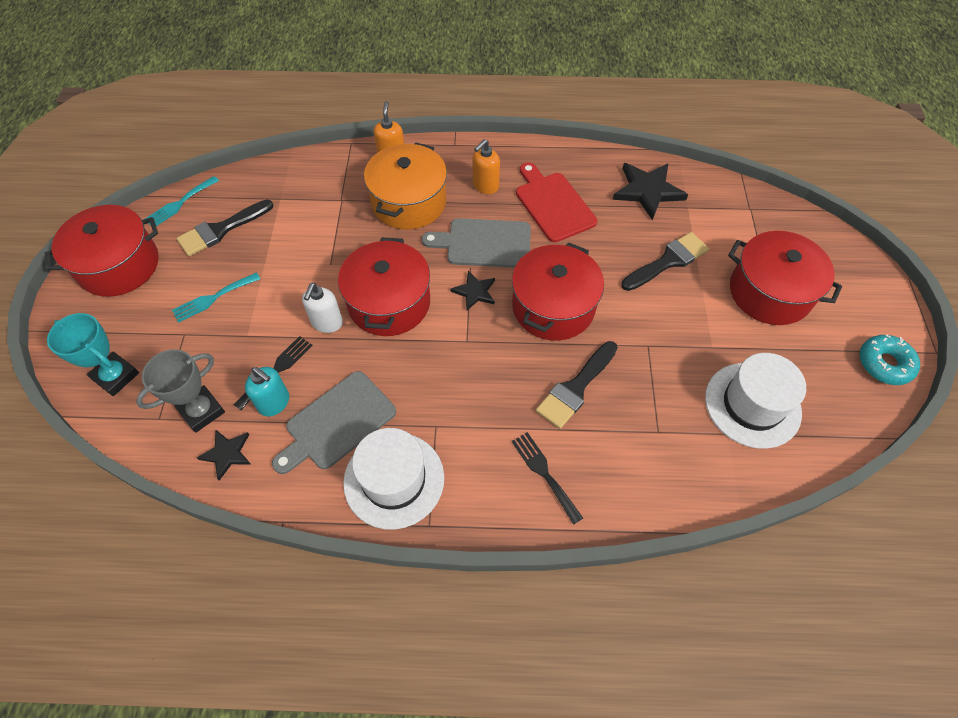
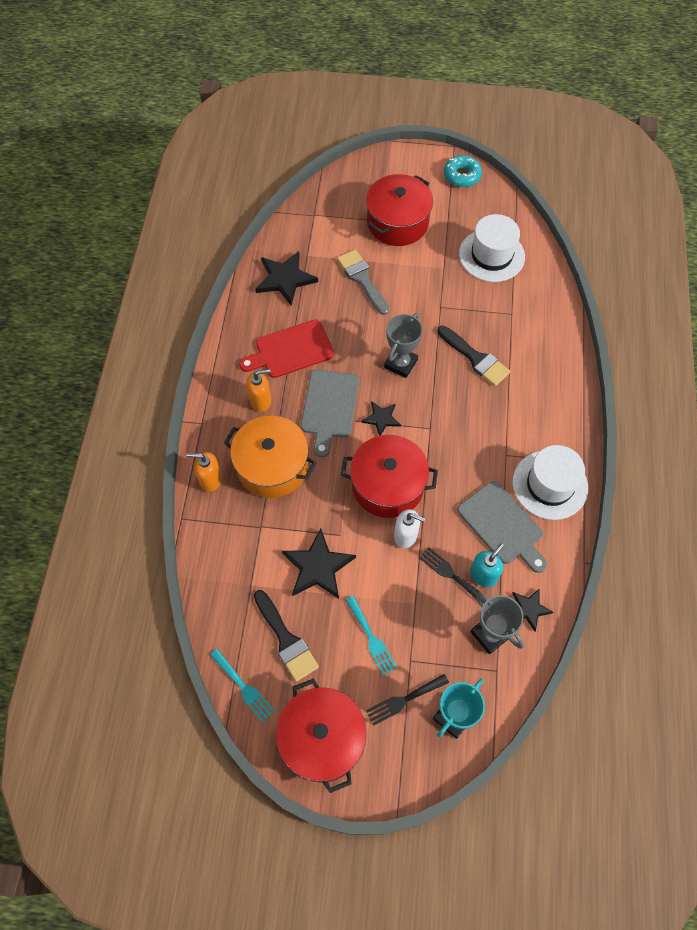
camera: 85 degrees left, 5 degrees up
(295, 248) = (318, 567): none -> black star
(485, 186) = (261, 401): orange soap dispenser -> orange soap dispenser turned 60 degrees counterclockwise
(544, 473) = (543, 387): black fork -> black fork (403, 700)
(553, 307) = (400, 364): red pot -> grey trophy
(668, 261) = (362, 279): black brush -> grey brush

